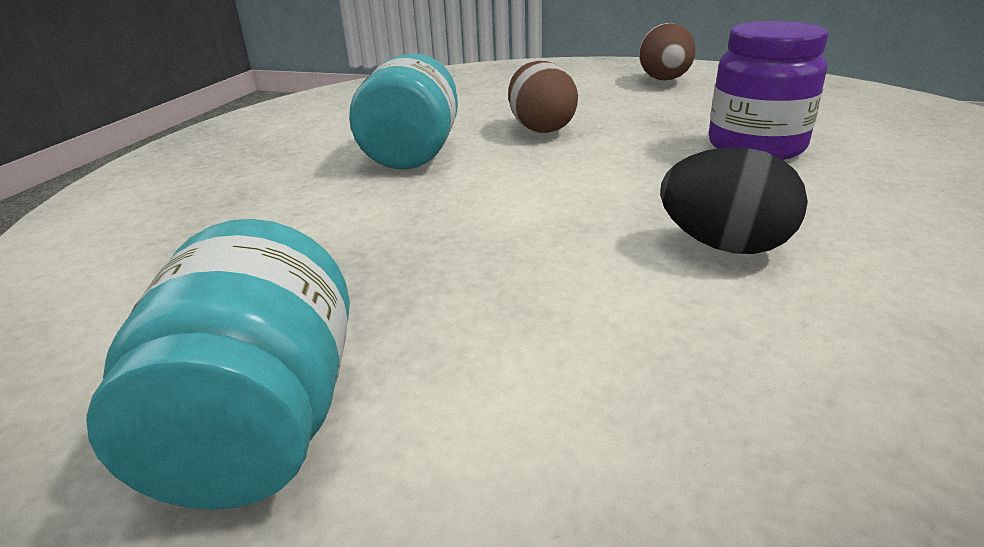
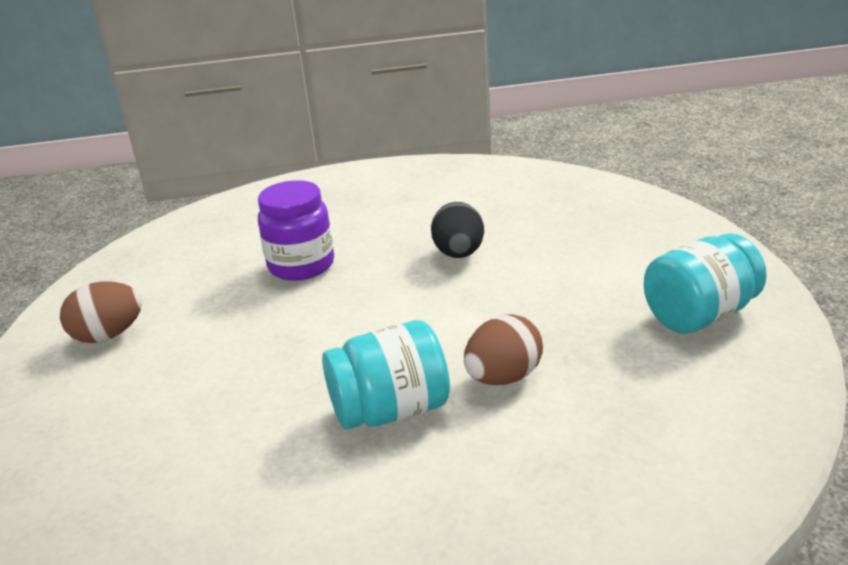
camera: 115 degrees left, 0 degrees up
(541, 128) = (293, 362): brown egg -> brown egg (503, 377)

